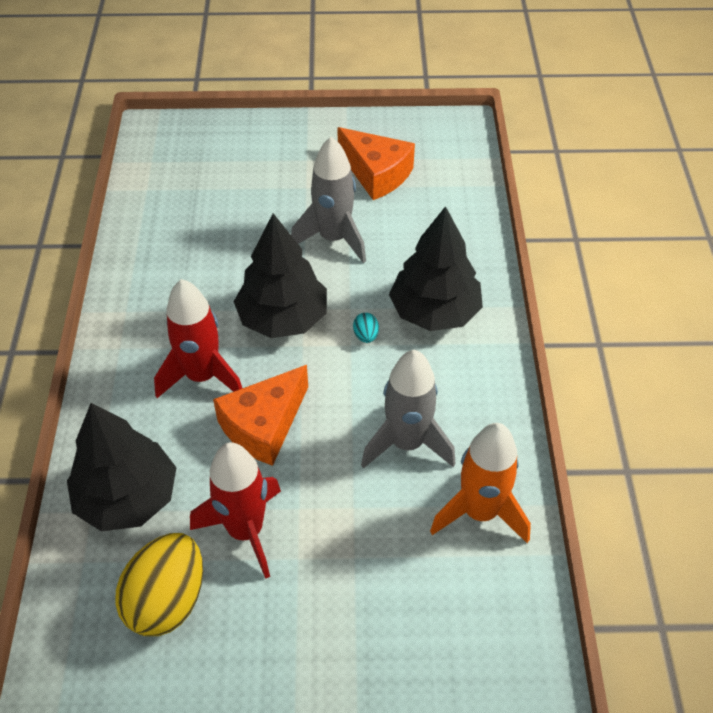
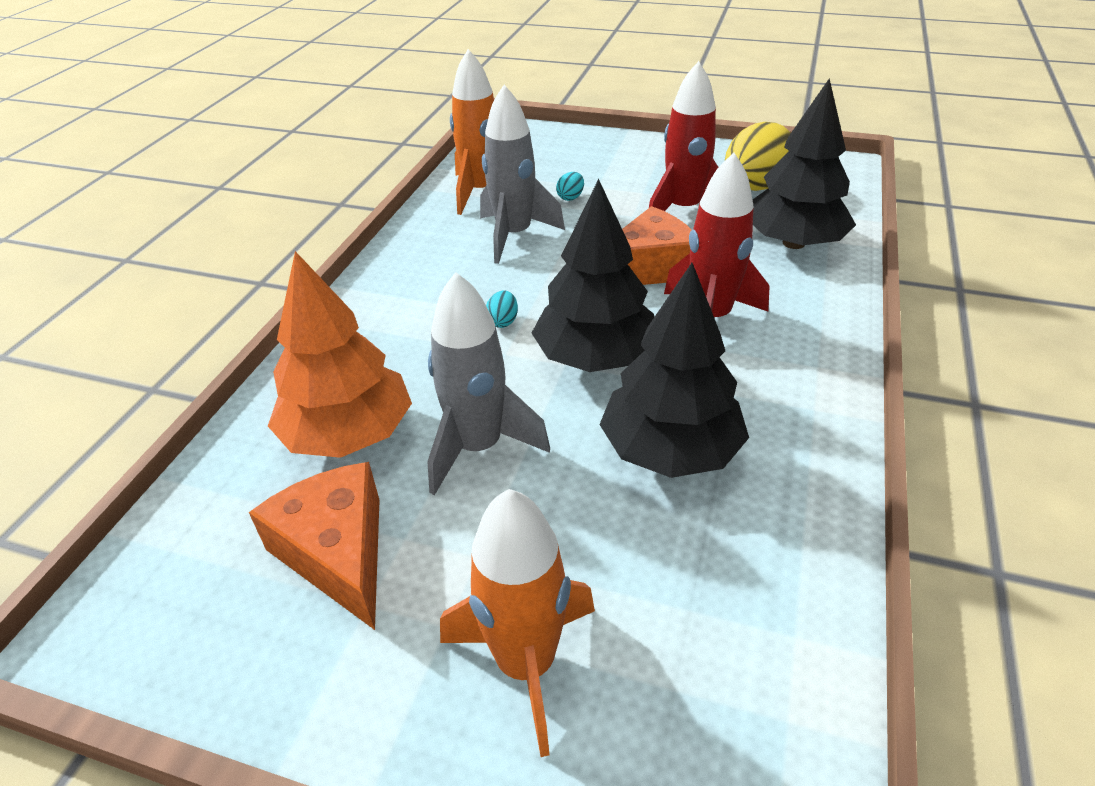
camera: 160 degrees left, 10 degrees down
(265, 155) = (525, 664): none -> orange rocket
(376, 525) = (570, 197): none -> turquoise egg
(416, 229) = (349, 434): none -> orange tree
(435, 312) = (406, 329): black tree -> black tree (670, 450)

